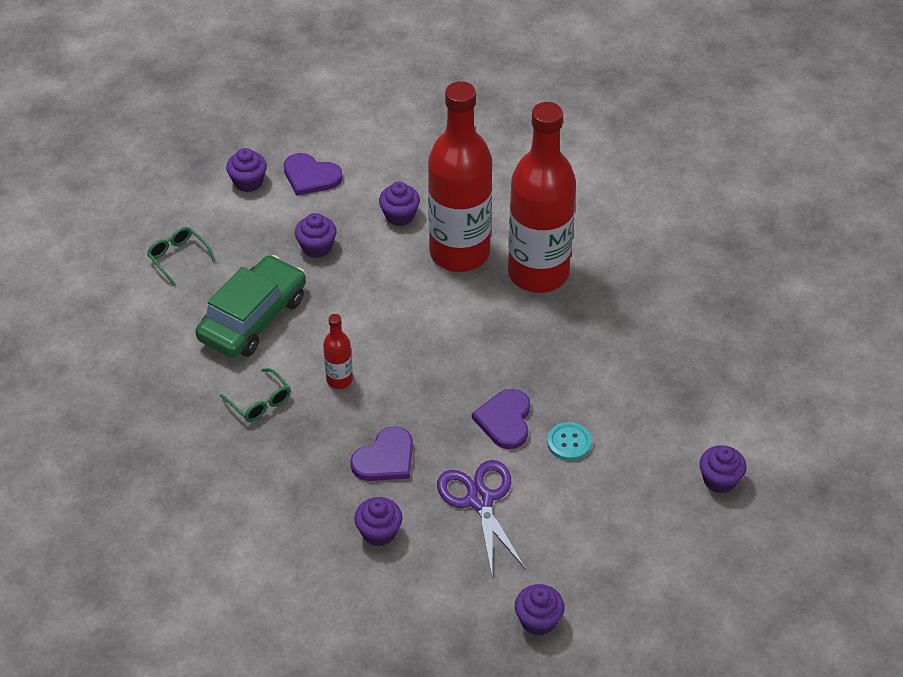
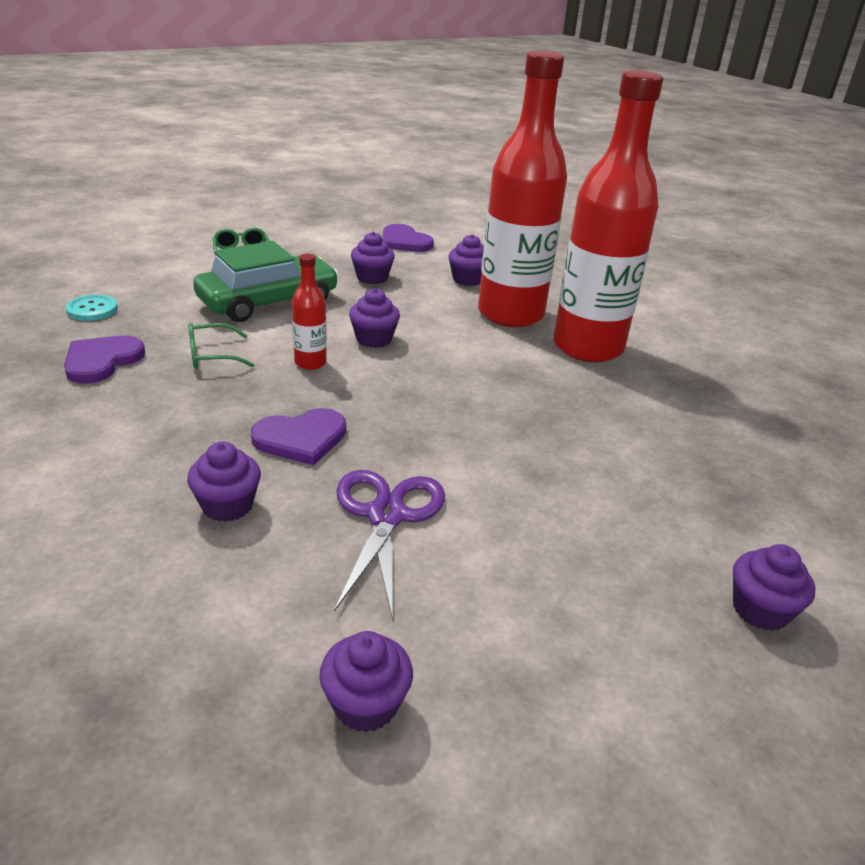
camera: 20 degrees right, 15 degrees down
(248, 182) = (347, 232): purple cupcake -> purple cupcake (374, 339)
(260, 402) = (212, 355): green glasses -> green glasses turned 90 degrees clockwise
(505, 420) = (474, 449): purple heart -> purple heart (102, 361)
(569, 442) = (546, 495): turquoise button -> turquoise button (92, 309)

